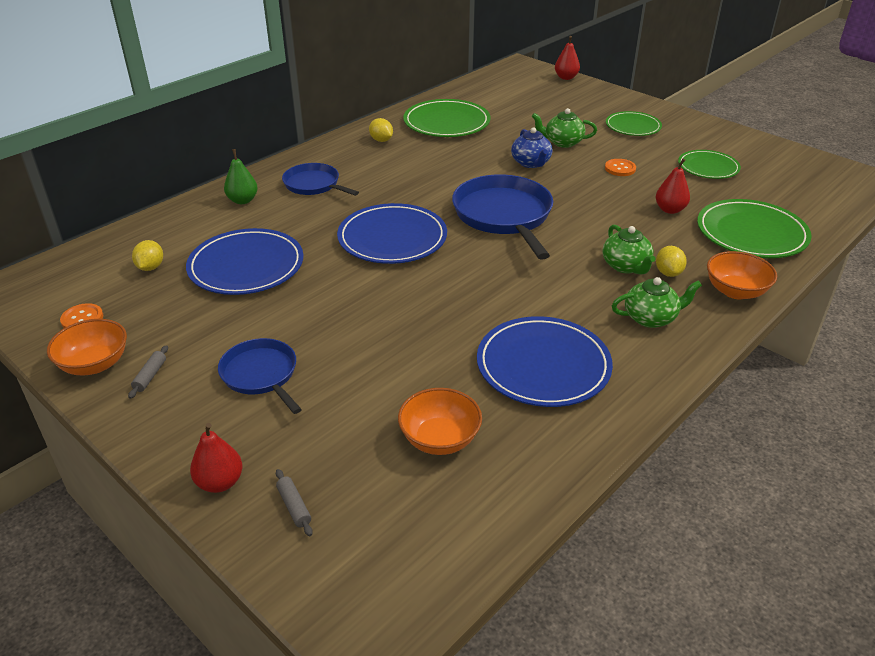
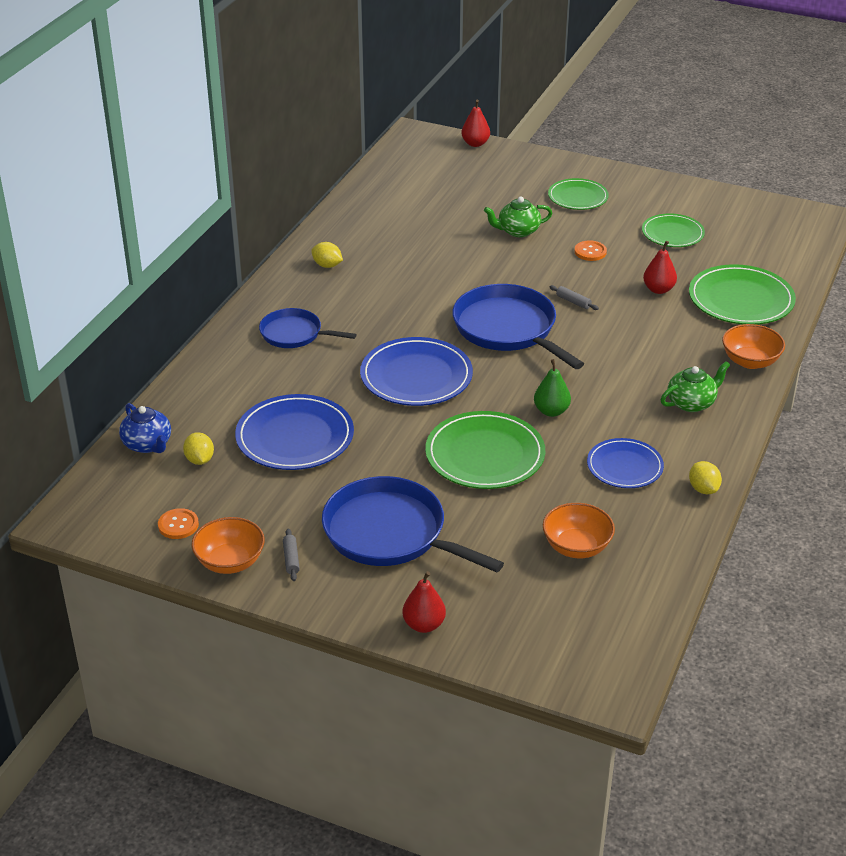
camera: 20 degrees left, 0 degrees up
(243, 200) = (233, 368): green pear -> green pear (551, 411)
(261, 374) = (390, 533): blue pan -> blue pan, size x1.69
(294, 506) = (496, 626): grey rolling pin -> grey rolling pin (573, 302)
(446, 122) = (382, 229): green plate -> green plate (485, 455)
(531, 163) = (500, 263): blue teapot -> blue teapot (148, 444)
(543, 365) = (624, 466): blue plate -> blue plate, size x0.63
(626, 266) = (647, 358): green teapot -> none
(668, 273) = (686, 356): yellow lemon -> yellow lemon (703, 489)

